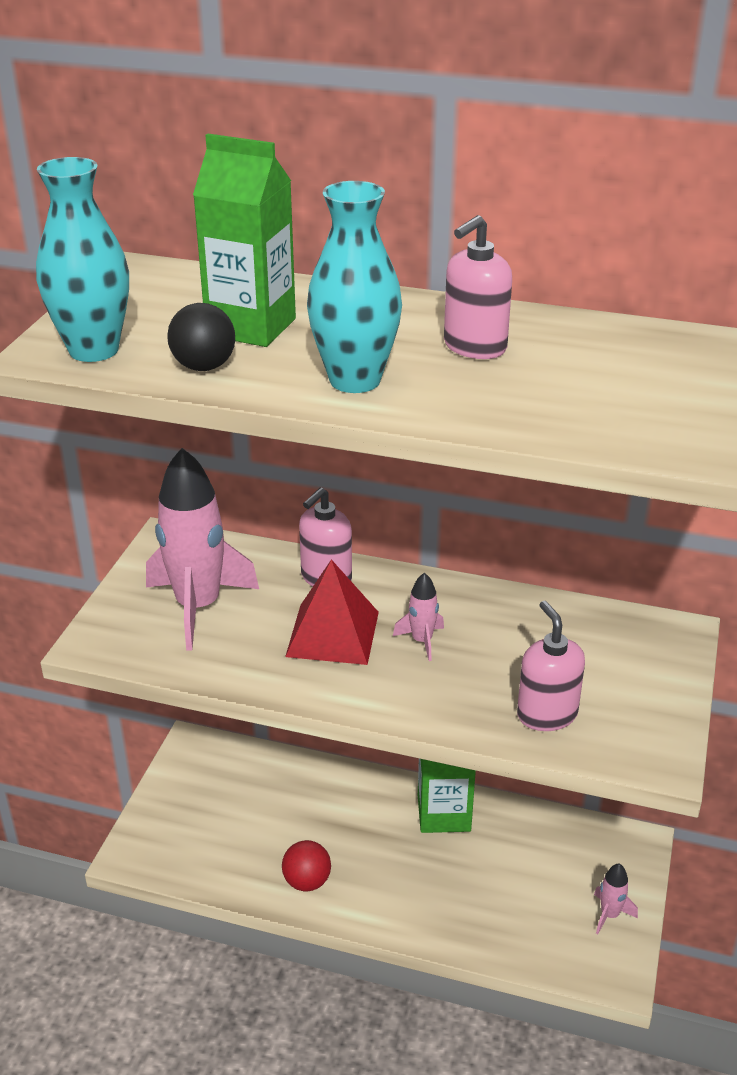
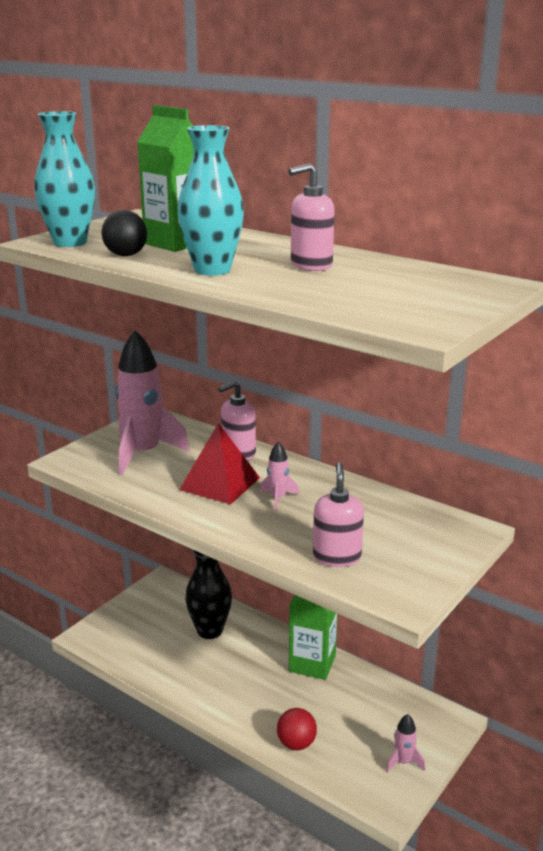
camera: 20 degrees right, 10 degrees down
(293, 802) = (210, 630): none -> black vase
(307, 881) = (191, 681): red ball -> red ball (296, 743)

